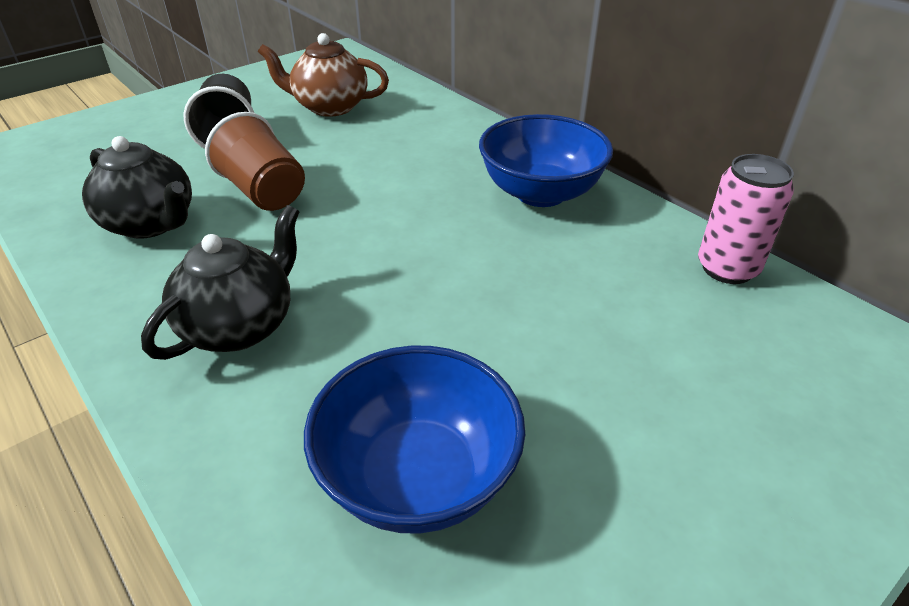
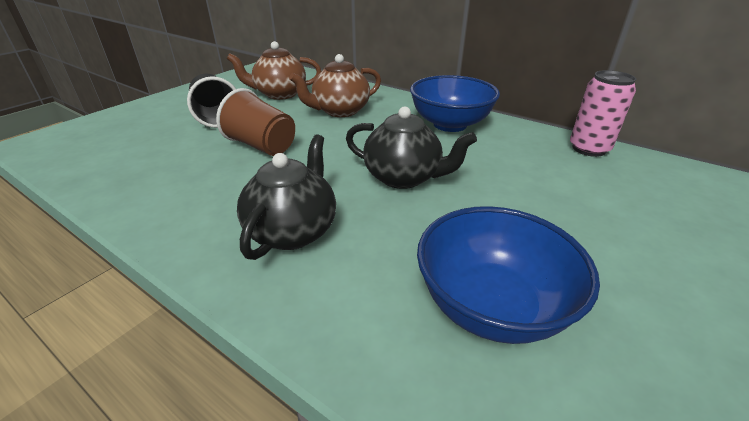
camera: 15 degrees left, 5 degrees down
(151, 224) = (184, 176): black teapot -> black teapot (404, 177)
(396, 147) = (340, 111): none -> brown teapot

